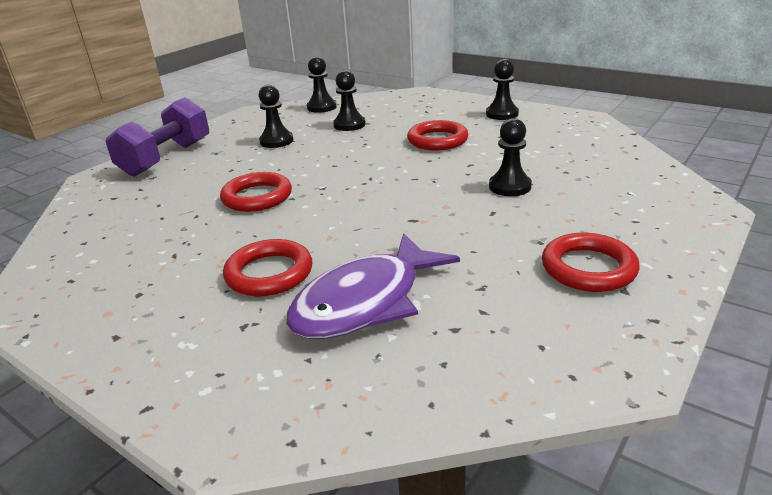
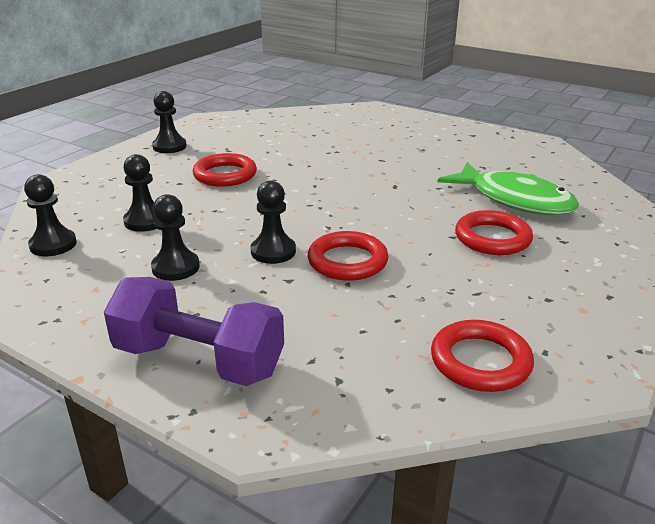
camera: 95 degrees left, 0 degrees up
(366, 302) = (514, 200): purple fish -> green fish
(510, 186) = (338, 152): black pawn -> black pawn (273, 251)
(588, 268) = (452, 140): red ring -> red ring (480, 361)

